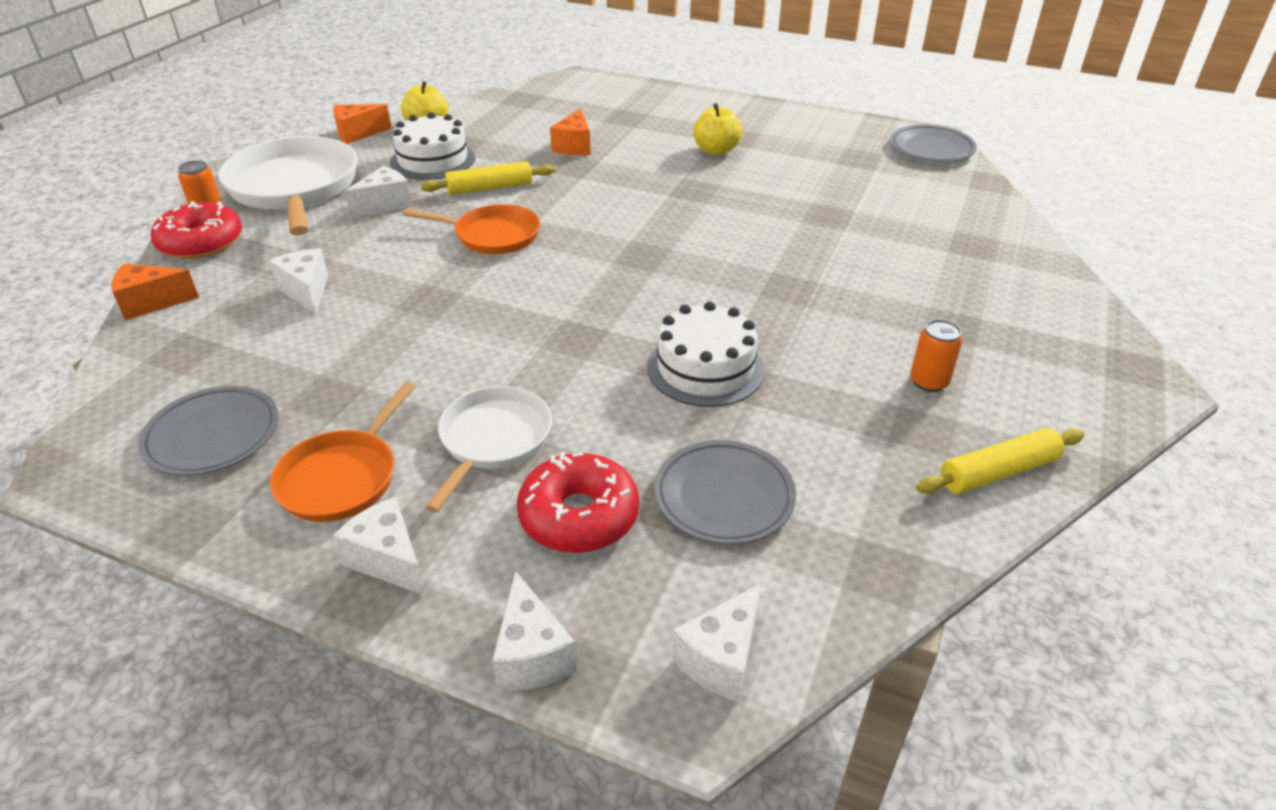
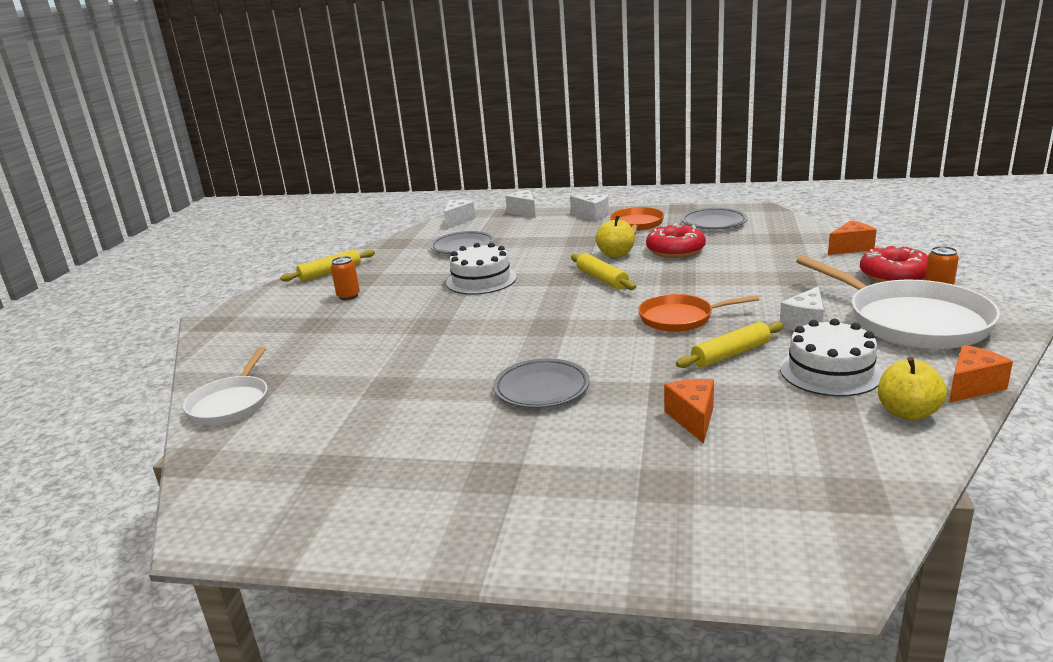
camera: 170 degrees right, 15 degrees down
(306, 291) = (765, 268): white cheese -> none
(493, 440) = (579, 242): white pan -> white pan (231, 403)
(527, 323) = (602, 279): none -> yellow rolling pin
(579, 516) = (524, 233): red donut -> red donut (675, 250)
(716, 150) = (515, 446): yellow apple -> yellow apple (616, 254)
(931, 149) = (227, 505): grey plate -> grey plate (541, 388)

